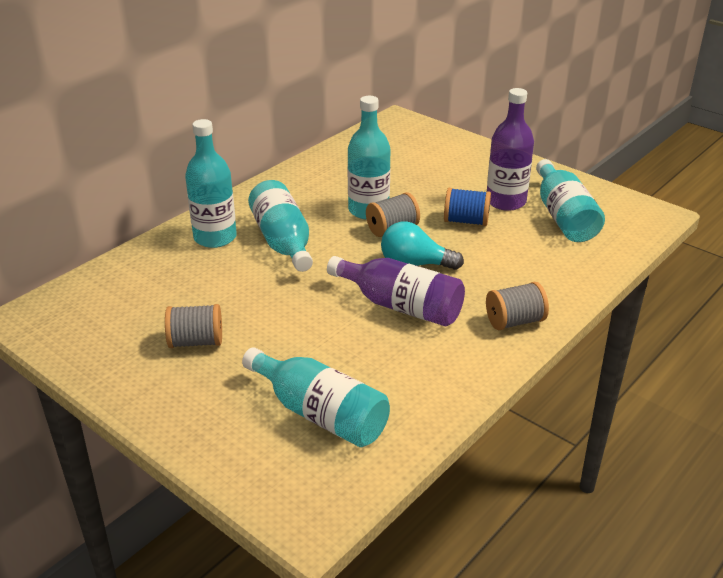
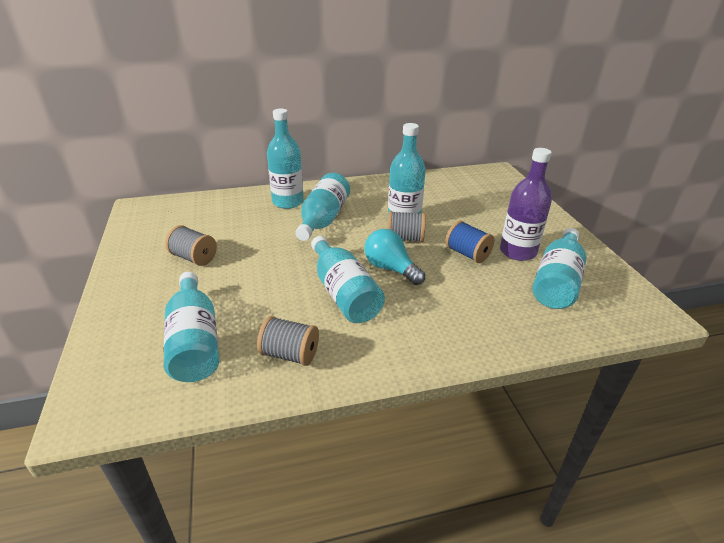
camera: 35 degrees right, 0 degrees up
(401, 306) = (344, 293): purple bottle -> turquoise bottle
(514, 321) = (415, 346): grey spool -> grey spool (290, 354)

